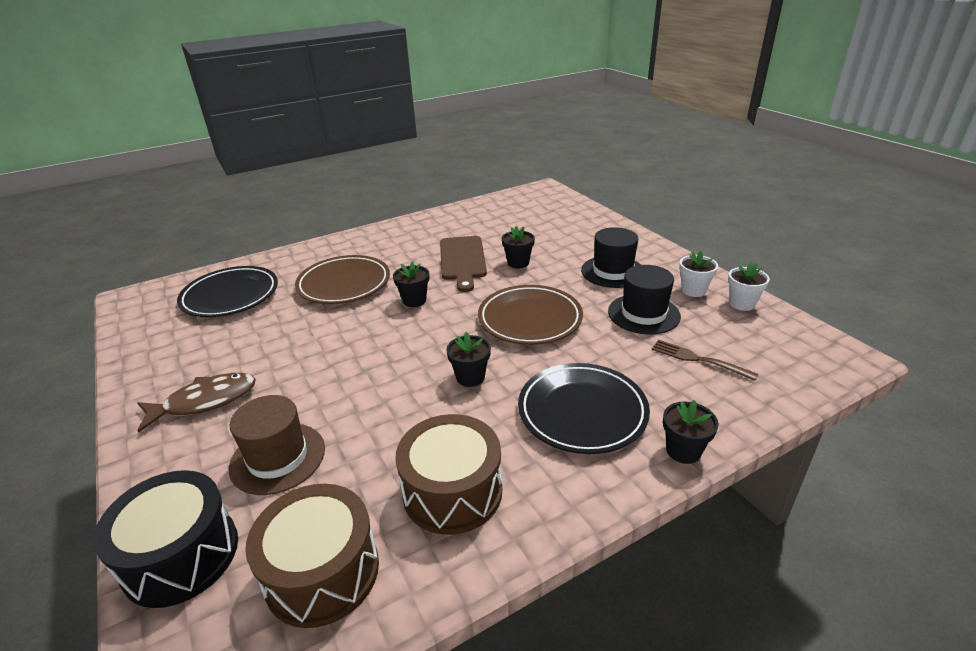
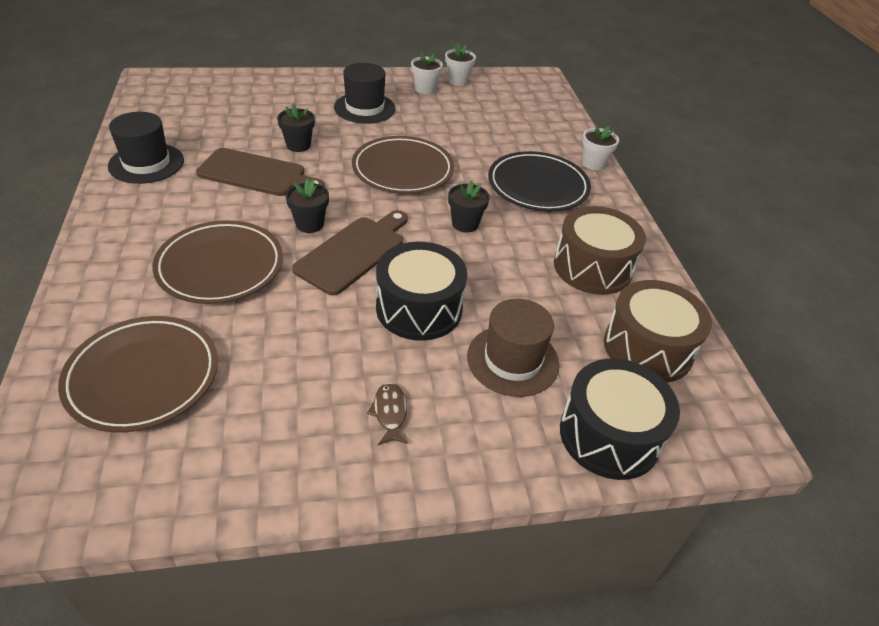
camera: 75 degrees left, 10 degrees up
(205, 401) = (389, 413): brown fish -> brown fish, size x0.55
(230, 296) = (143, 377): black plate -> brown plate
(331, 383) = (419, 308): none -> black drum
(390, 330) = (353, 252): none -> brown cutting board
(643, 314) = (439, 119): black hat -> black hat (146, 163)
(683, 451) = (593, 164): black flower pot -> white flower pot
(698, 359) = (509, 122): brown fork -> none

